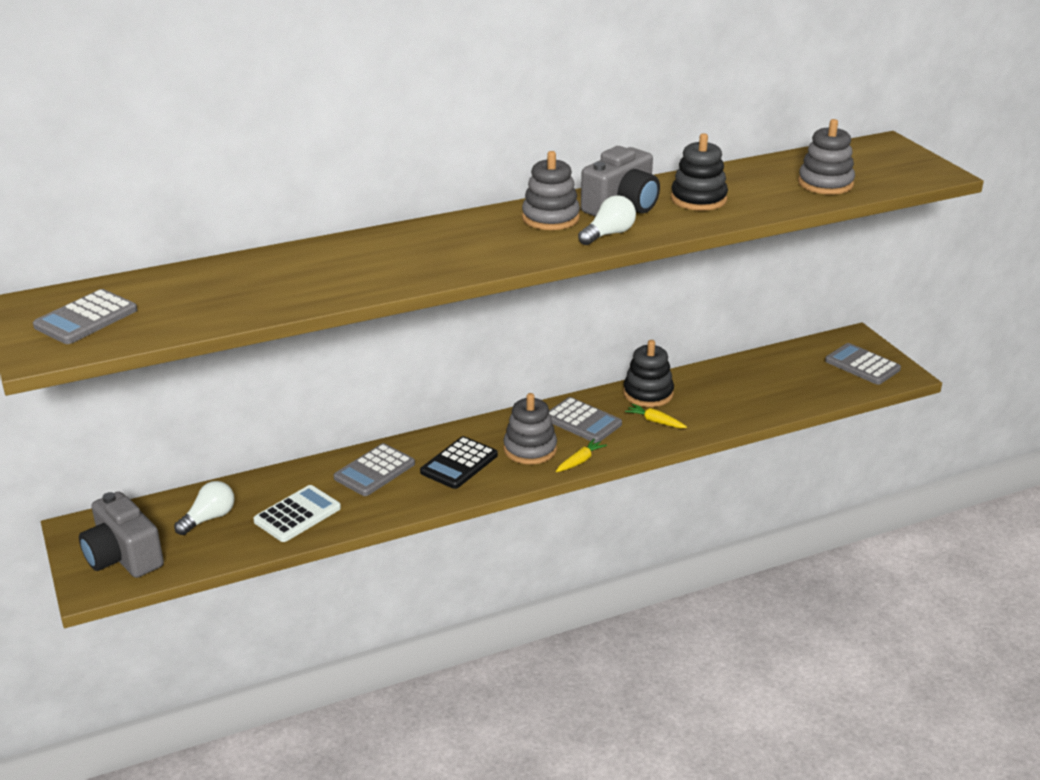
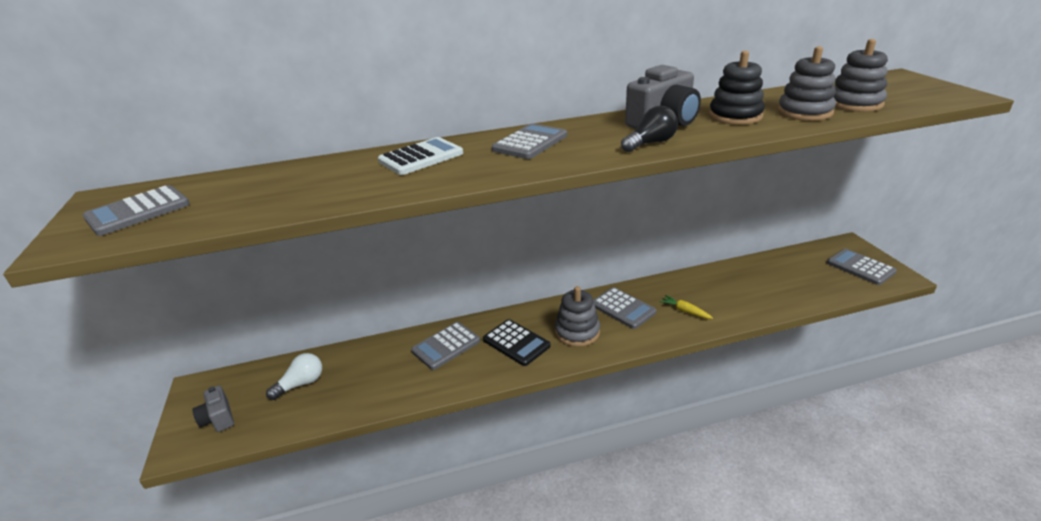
camera: 10 degrees right, 0 degrees up
(123, 557) = (218, 418): grey camera -> grey camera, size x0.58
(297, 514) = (372, 385): white calculator -> white calculator (421, 157)
(459, 464) = (516, 343): black calculator -> black calculator turned 90 degrees counterclockwise
(480, 233) = (530, 143): none -> grey calculator
(550, 218) = (597, 131): grey stacking toy -> grey stacking toy (804, 112)
(580, 461) = (619, 345): yellow carrot -> none
(608, 234) = (650, 143): white light bulb -> black light bulb
(648, 394) = (678, 286): black stacking toy -> none

